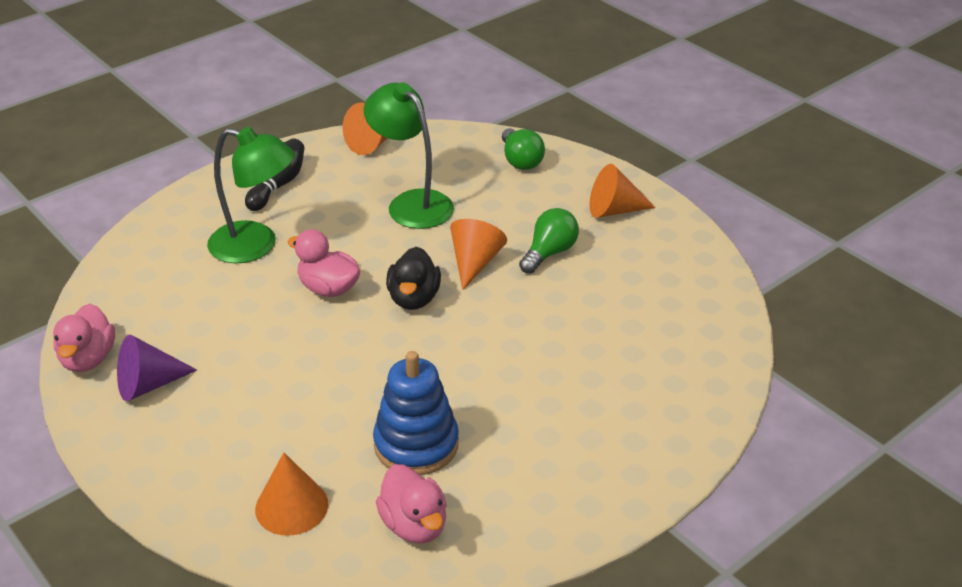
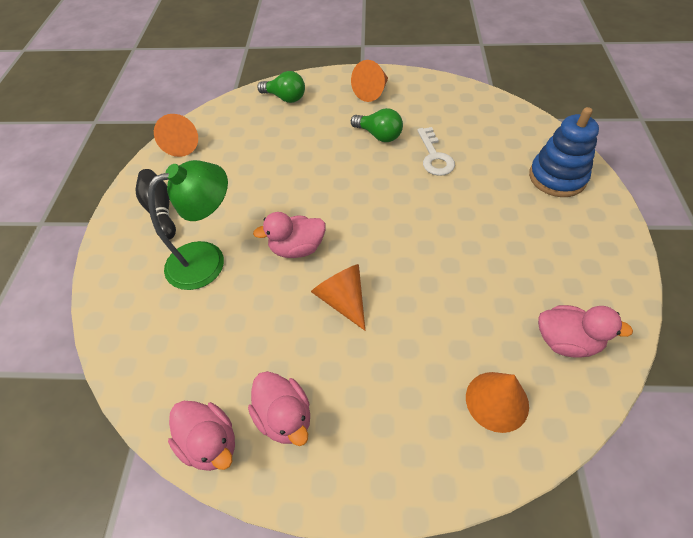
camera: 45 degrees left, 15 degrees up
(148, 385) = (284, 417): purple cone -> pink duck
(411, 203) = (263, 161): green lamp -> none
(414, 298) = (354, 214): black duck -> none
(416, 444) = (491, 295): blue stacking toy -> blue stacking toy (557, 177)
(475, 263) = (352, 169): orange cone -> orange cone (342, 300)
(549, 253) = (379, 135): green light bulb -> green light bulb turned 135 degrees clockwise
(568, 308) = (434, 156): none -> white key

